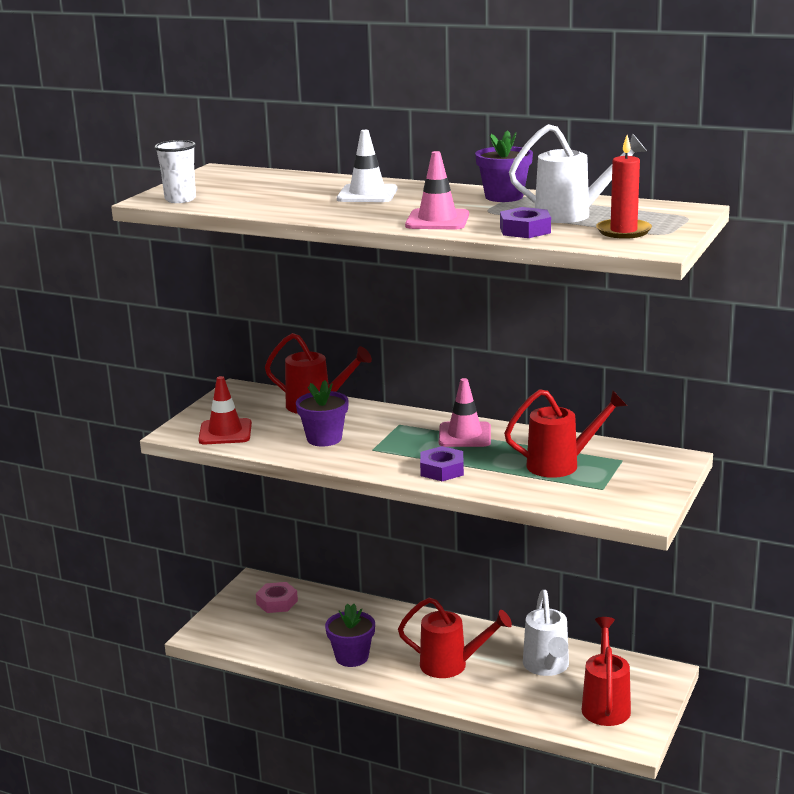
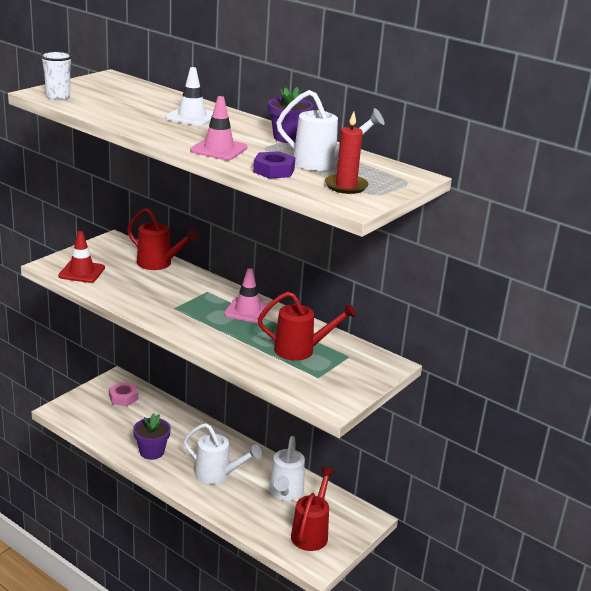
camera: 10 degrees right, 5 degrees up
(324, 439) = (146, 292): purple flower pot -> none
(442, 470) = (212, 335): purple nut -> none
(451, 665) = (217, 475): red watering can -> white watering can

